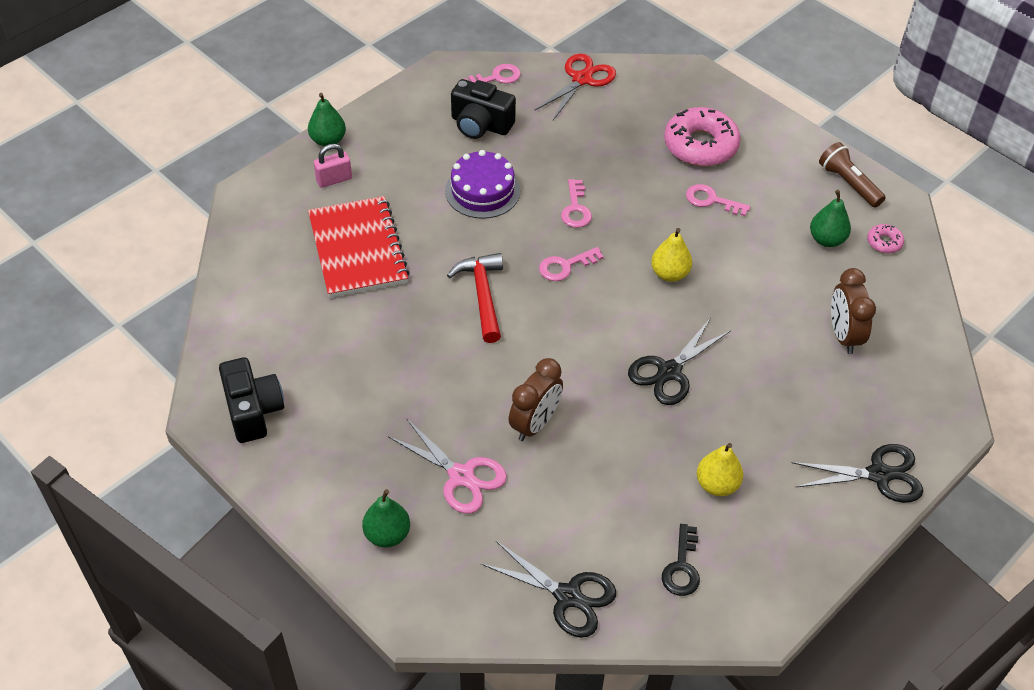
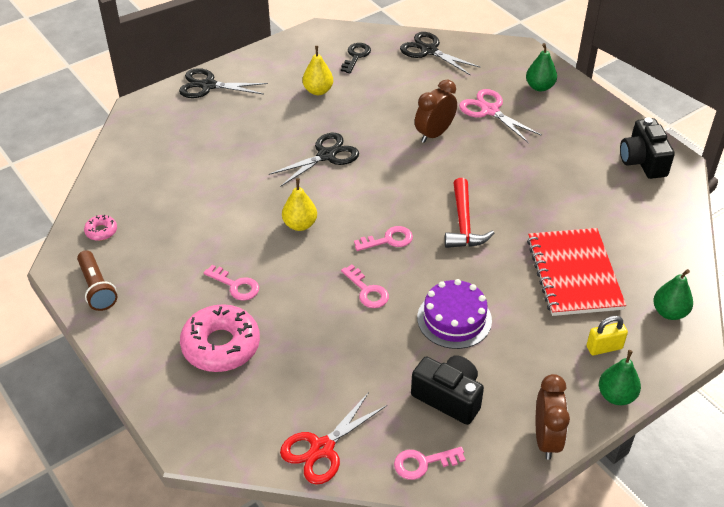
camera: 170 degrees left, 5 degrees down
(334, 179) = (604, 347): pink padlock -> yellow padlock
(575, 209) = (367, 291): pink key -> pink key turned 135 degrees clockwise
(826, 239) = (150, 239): green pear -> green pear (669, 312)
(843, 335) = (181, 166): brown clock -> brown clock (546, 439)

